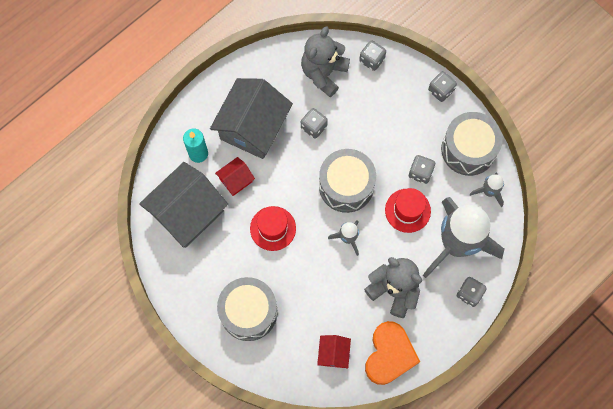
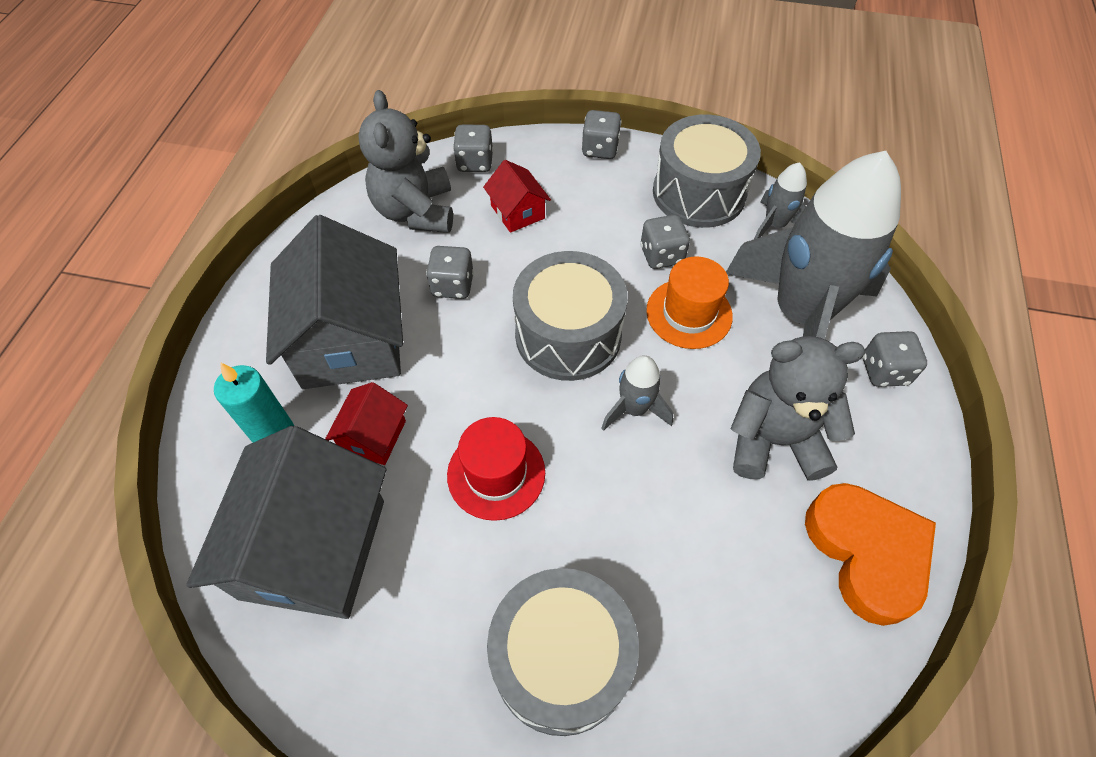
camera: 35 degrees left, 15 degrees down
(333, 353) = (776, 623): red house -> red house (517, 212)
(407, 210) = (689, 313): red hat -> orange hat

